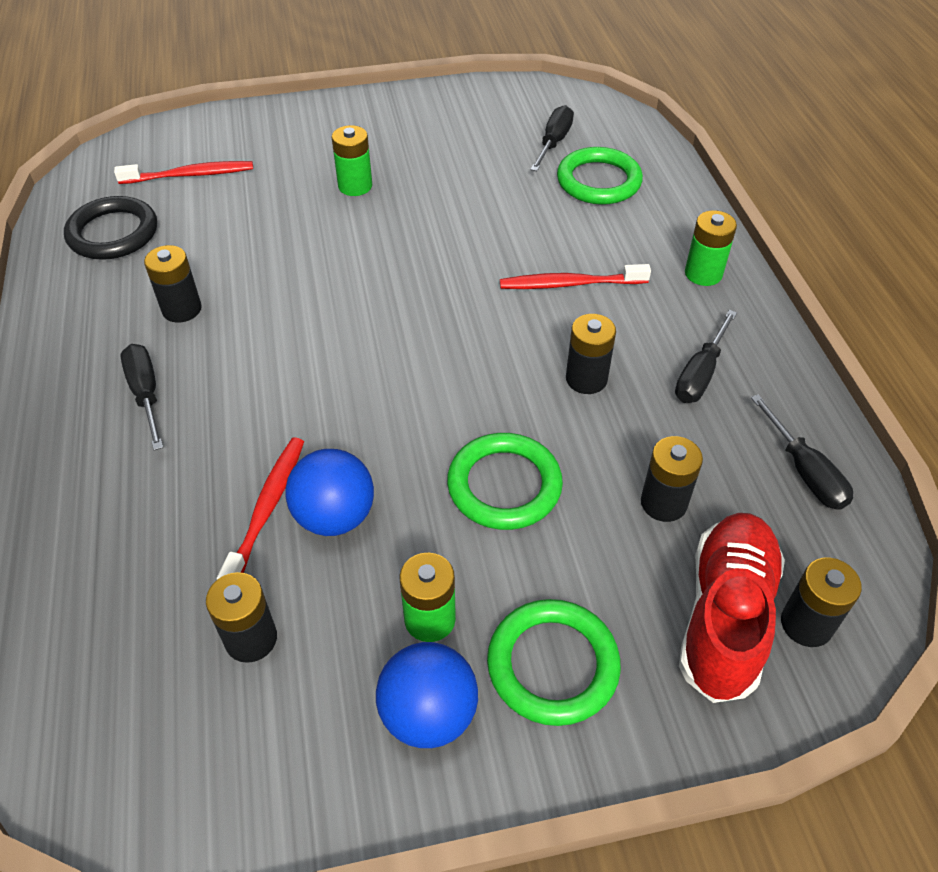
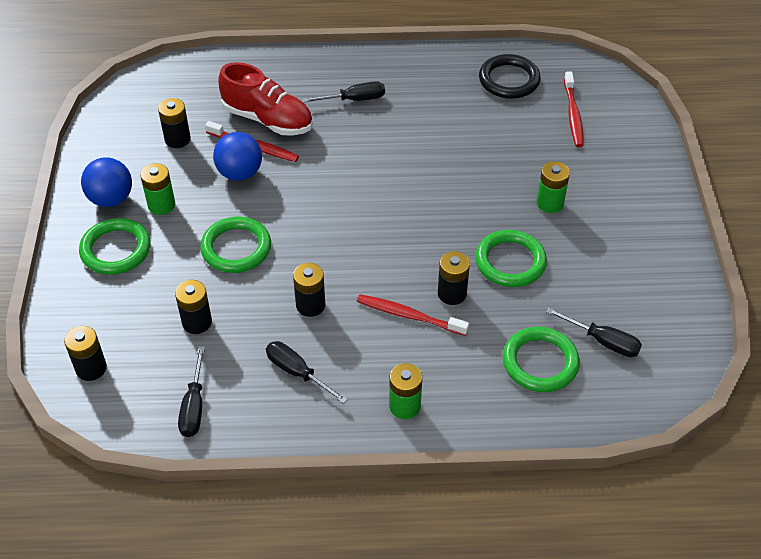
camera: 100 degrees right, 0 degrees up
(182, 309) = (425, 112): black battery -> black battery (452, 294)
(459, 210) = (510, 262): none -> green ring
(570, 284) = (409, 316): red toothbrush -> red toothbrush turned 75 degrees counterclockwise
(725, 616) = (111, 331): red shoe -> red shoe (268, 119)
(805, 471) = (194, 406): black screwdriver -> black screwdriver turned 75 degrees counterclockwise

